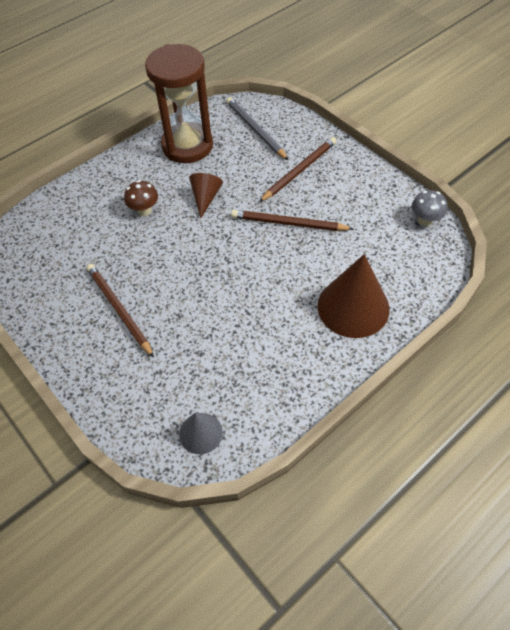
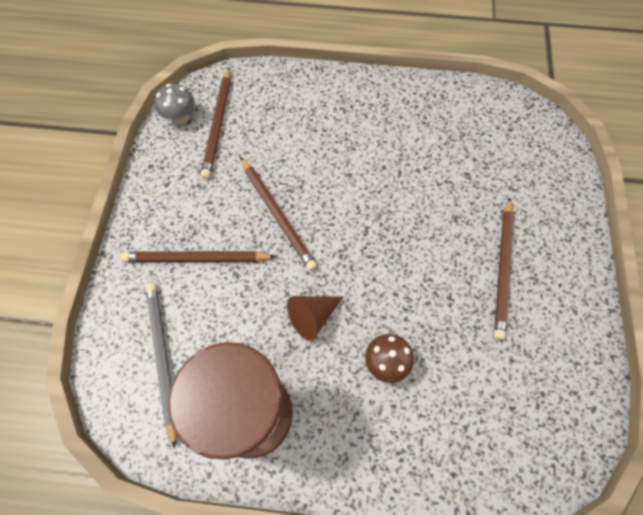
camera: 135 degrees left, 10 degrees up
(200, 433) = (517, 125): grey cone -> none
(255, 130) = (162, 358): grey pencil -> grey pencil turned 150 degrees clockwise
(353, 307) = (321, 109): brown cone -> none
(398, 237) = (218, 125): none -> brown pencil

